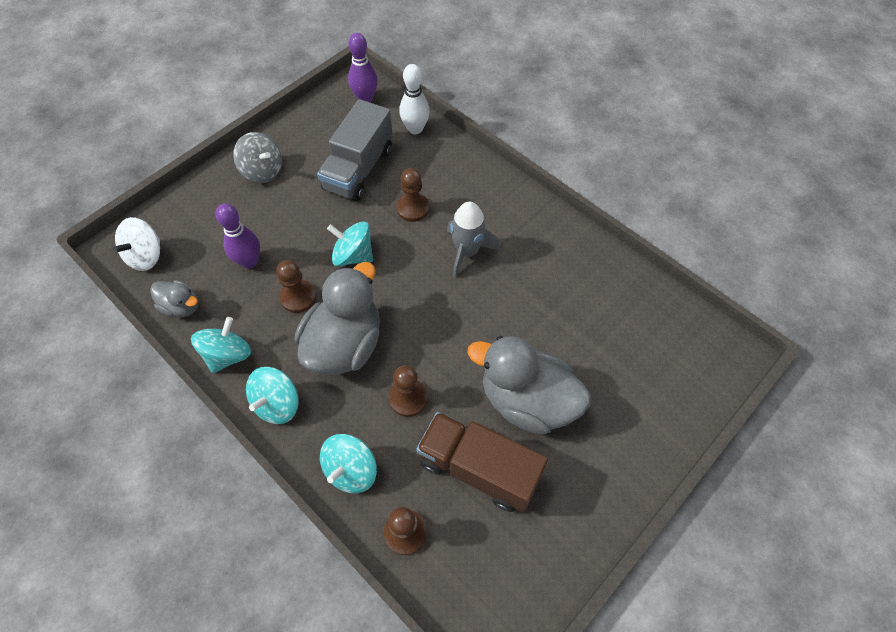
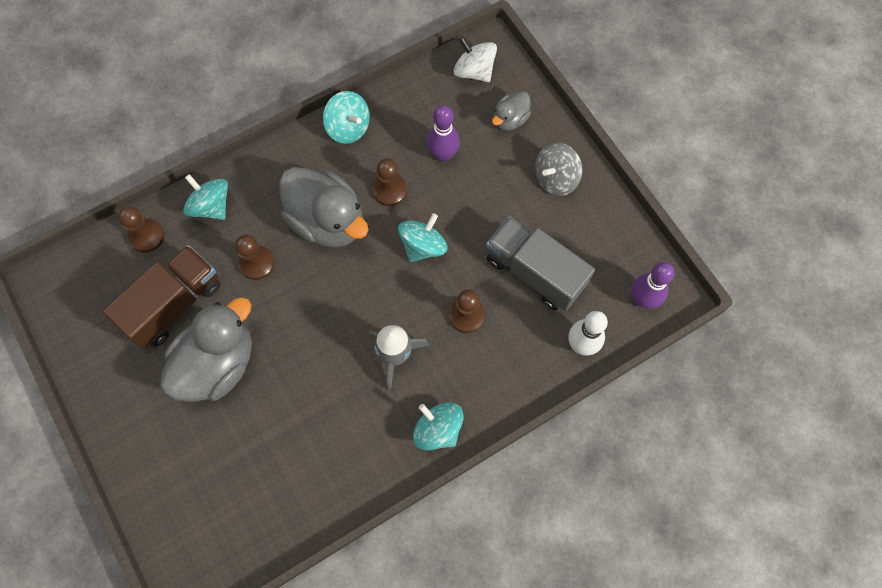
camera: 105 degrees right, 10 degrees up
(181, 306) = (409, 96): grey duck -> grey duck (510, 119)
(277, 404) = (289, 160): turquoise spinning top -> turquoise spinning top (438, 429)

